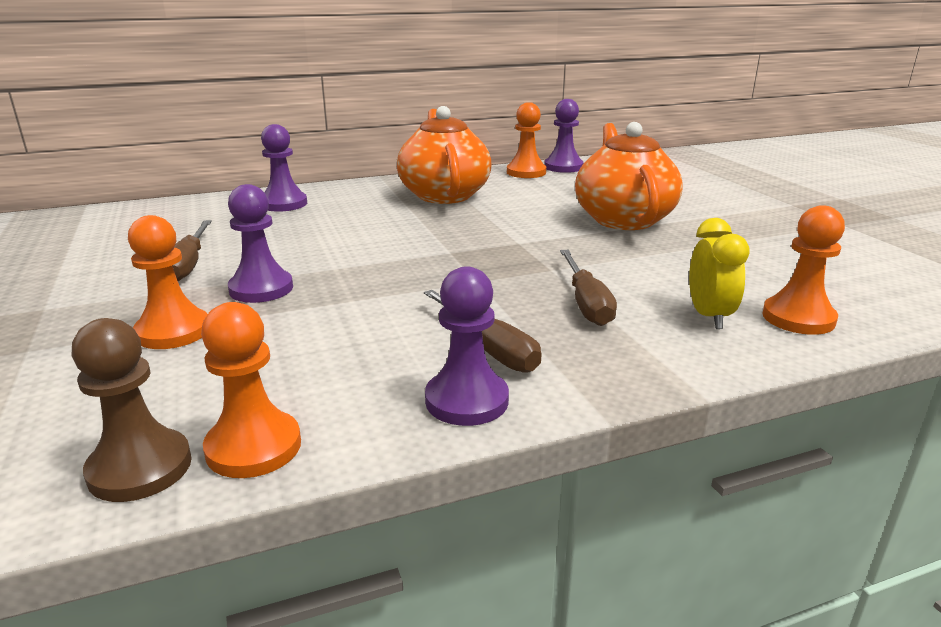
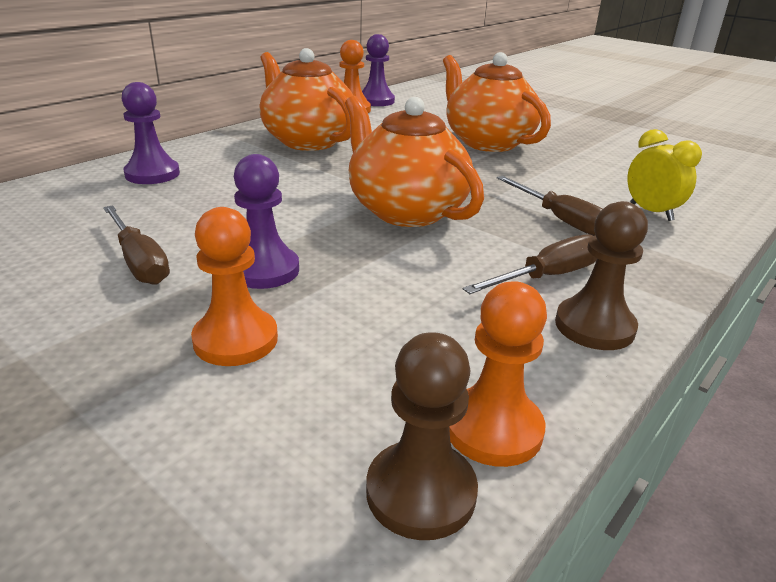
camera: 30 degrees left, 5 degrees up
(443, 266) = (405, 211): none -> orange teapot
(466, 400) = (594, 326): purple pawn -> brown pawn
(489, 349) = (547, 277): brown screwdriver -> brown screwdriver turned 60 degrees counterclockwise
(798, 318) = (701, 201): orange pawn -> none

